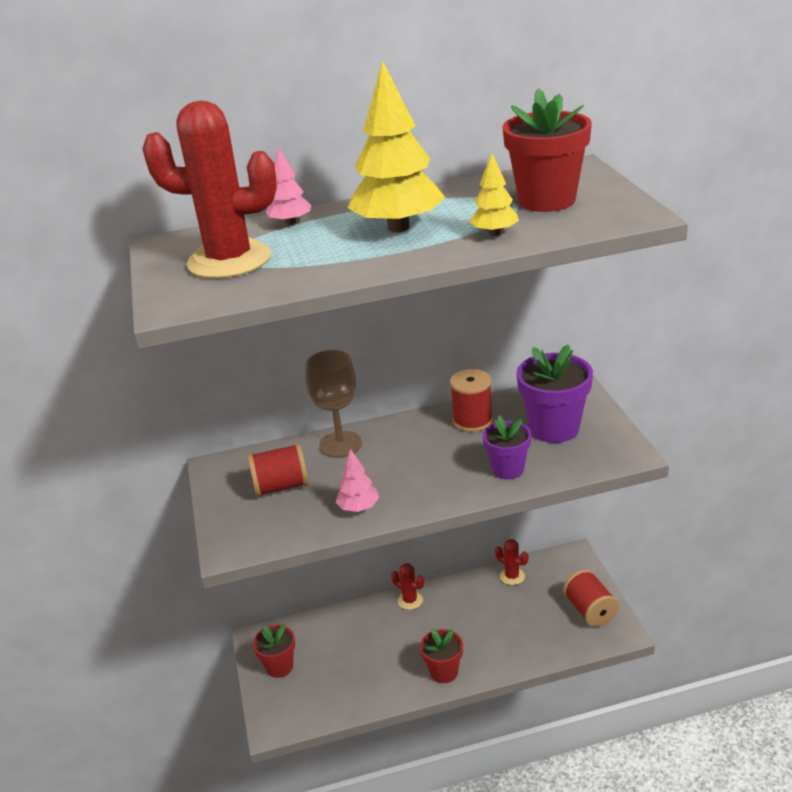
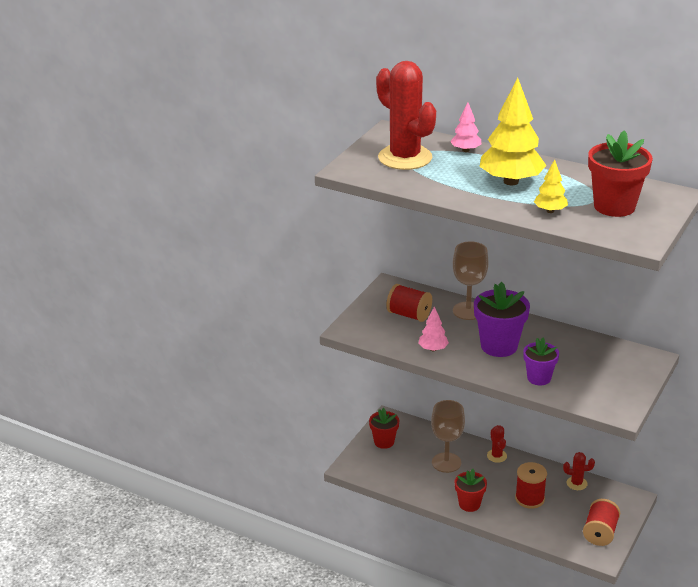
camera: 40 degrees right, 0 degrees up
(370, 643) = (446, 462): none -> brown goblet
(472, 421) = (559, 341): red spool -> red spool (529, 498)
(512, 576) = (576, 483): red cactus -> red cactus turned 75 degrees counterclockwise
(554, 428) = (600, 373): purple flower pot -> purple flower pot (499, 346)

